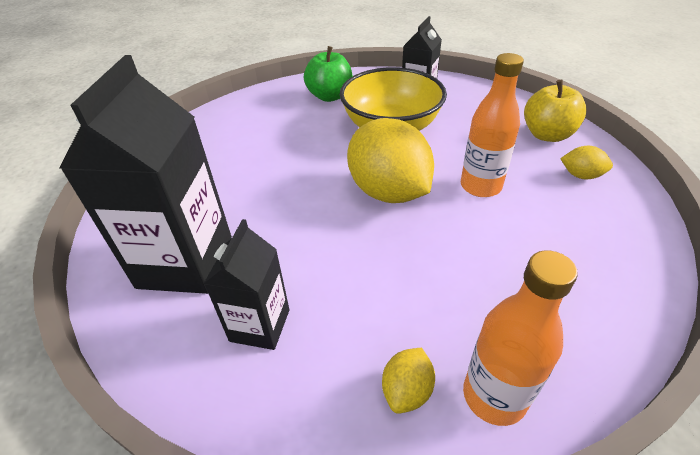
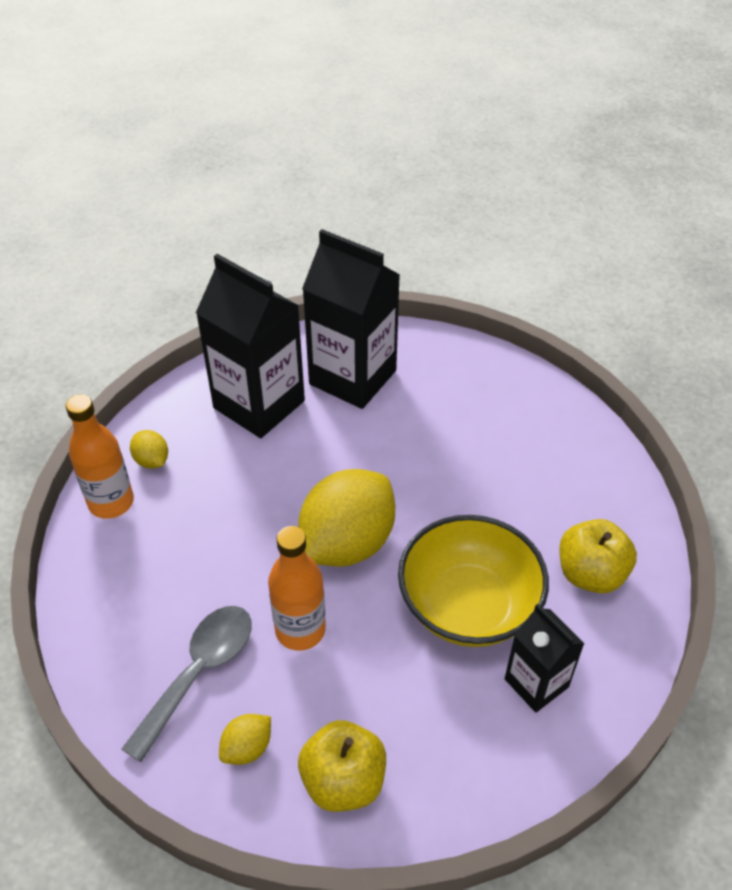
camera: 115 degrees right, 5 degrees up
(260, 325) = (259, 404): black carton -> black carton, size x1.78
(330, 96) = (590, 574): green apple -> yellow apple
(388, 192) = (347, 543): yellow lemon -> yellow lemon turned 45 degrees counterclockwise
(568, 221) = (199, 672): none -> grey spoon

